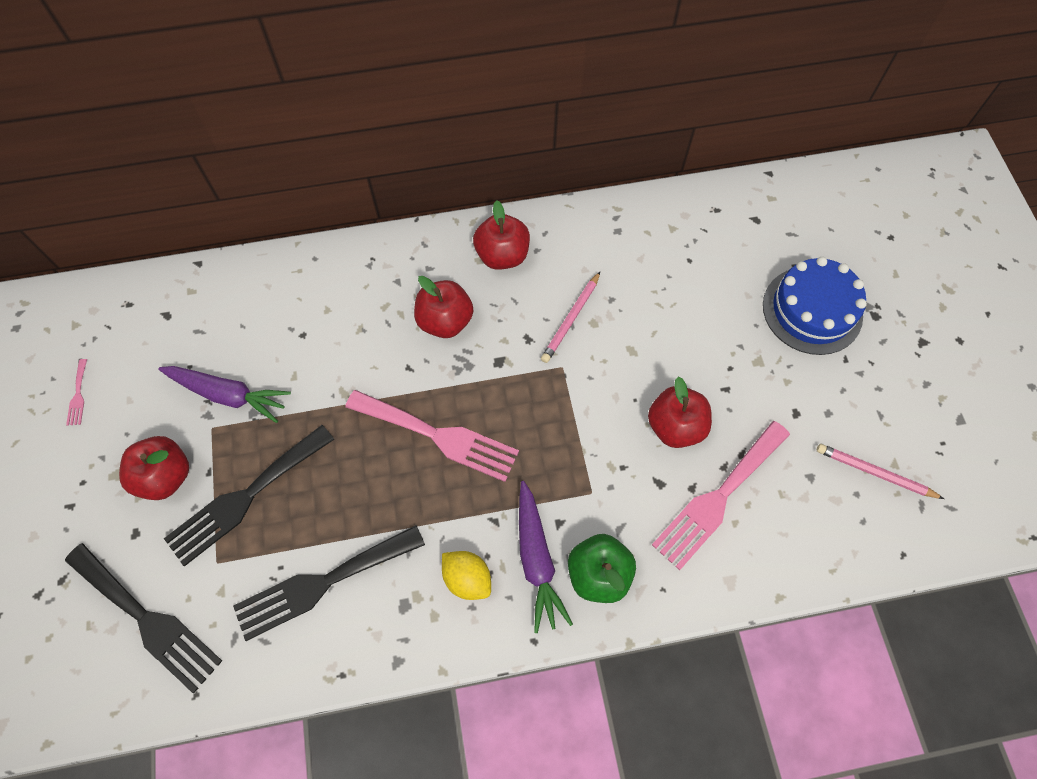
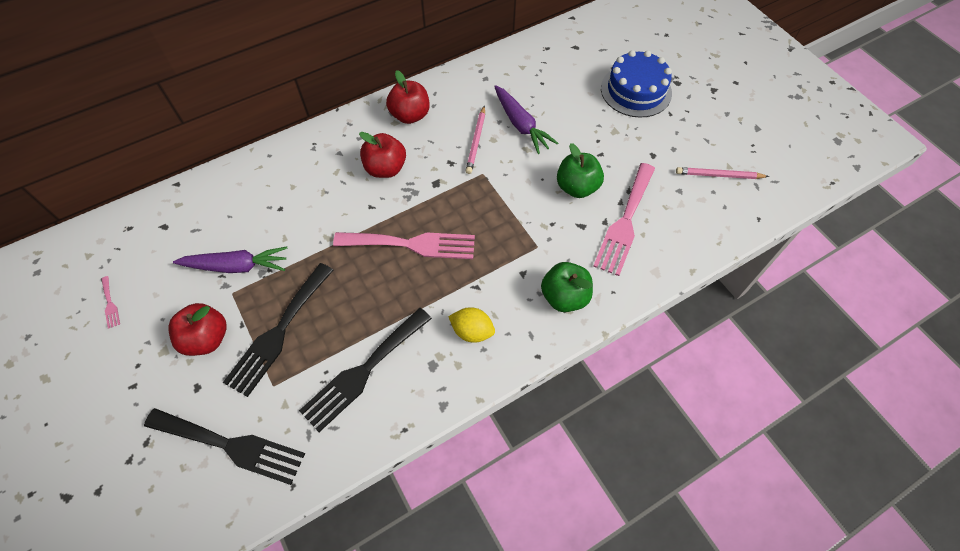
camera: 20 degrees left, 5 degrees down
(536, 559) = (517, 302): purple carrot -> purple carrot (521, 125)
(675, 426) = (577, 187): red apple -> green apple

